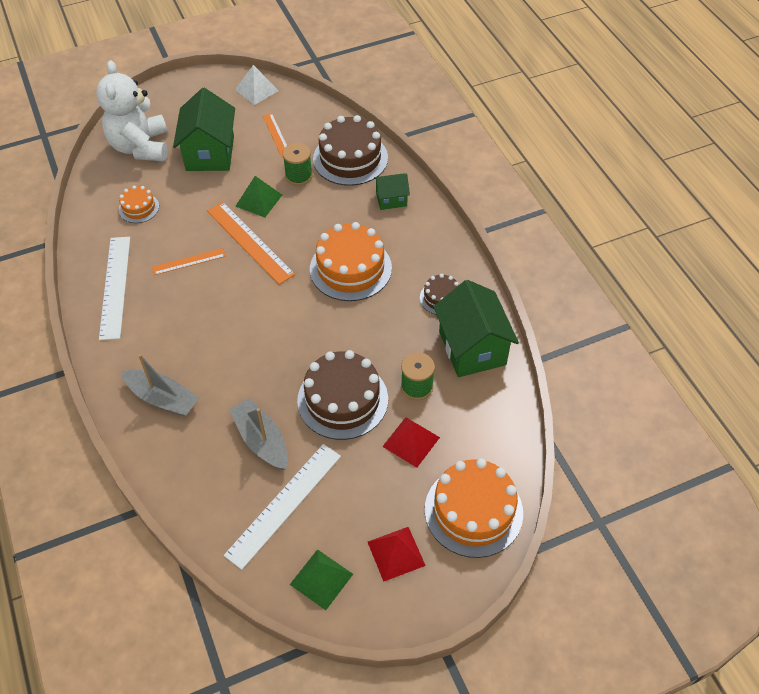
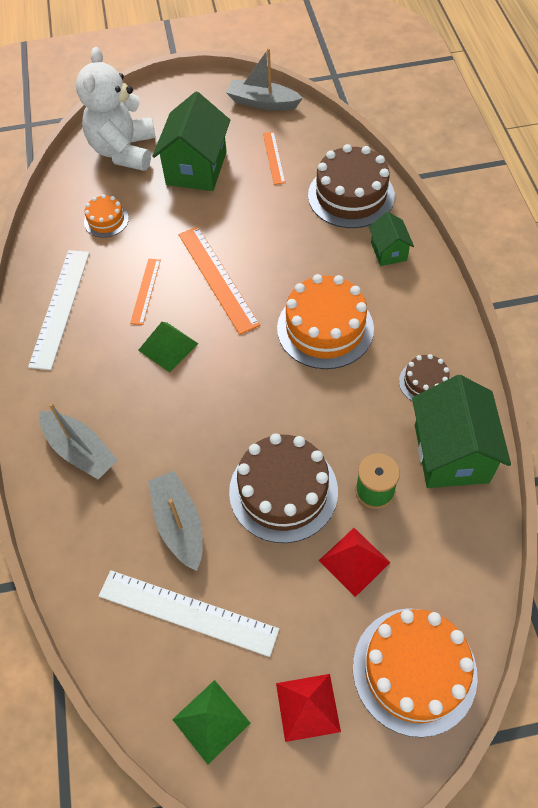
camera: 15 degrees right, 5 degrees up
(189, 261) = (145, 291): orange ruler -> orange ruler turned 75 degrees counterclockwise
(256, 90) = (262, 103): white pyramid -> grey boat
(259, 200) = (238, 230): green pyramid -> green pyramid (168, 346)
(284, 504) = (187, 612): white ruler -> white ruler turned 60 degrees clockwise
(299, 176) = (288, 208): green spool -> none
(391, 199) = (388, 251): green house -> green house turned 75 degrees clockwise

